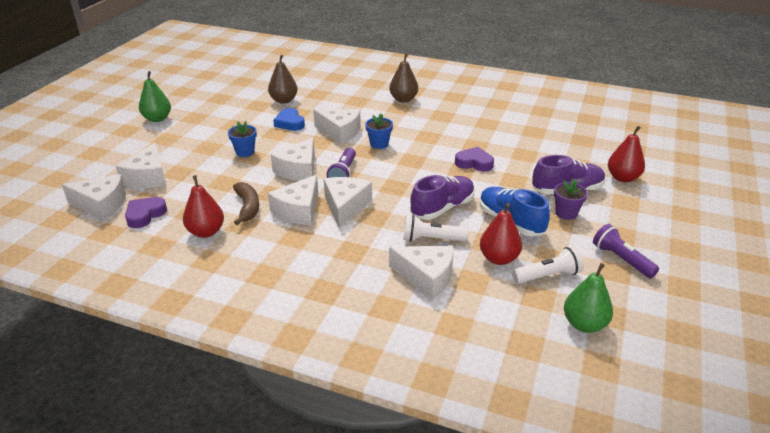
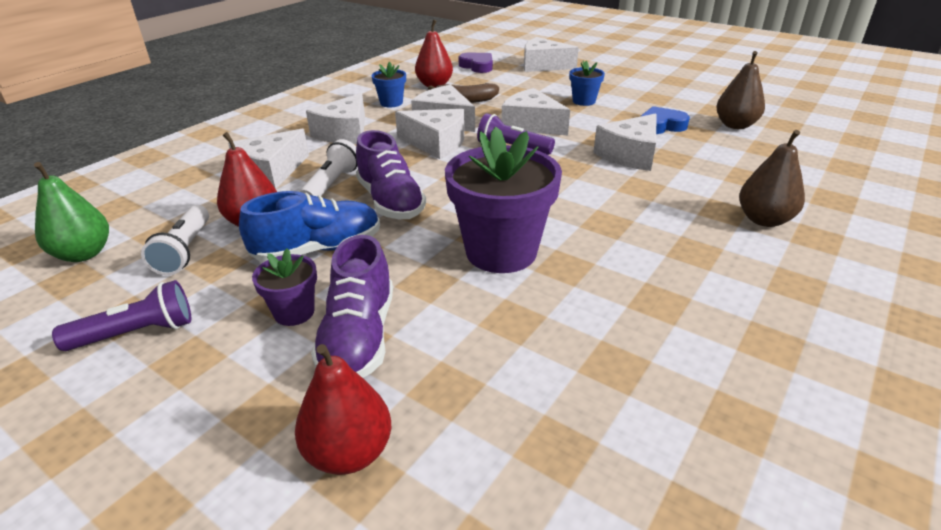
camera: 105 degrees right, 0 degrees up
(102, 205) = (502, 54): white cheese -> white cheese (344, 133)
(157, 119) = (671, 66): green pear -> none
(379, 144) = (587, 178): blue flower pot -> blue flower pot (391, 103)
(474, 163) = (501, 252): purple heart -> purple flower pot

